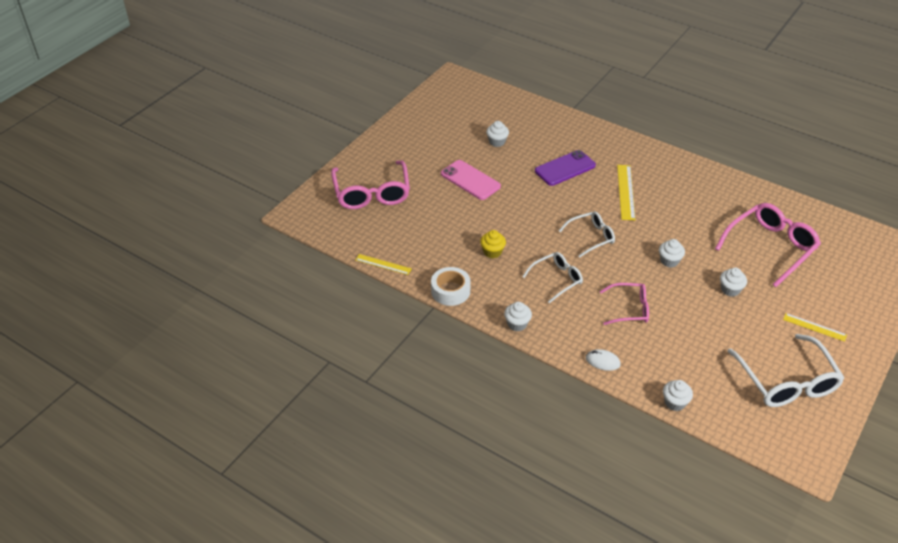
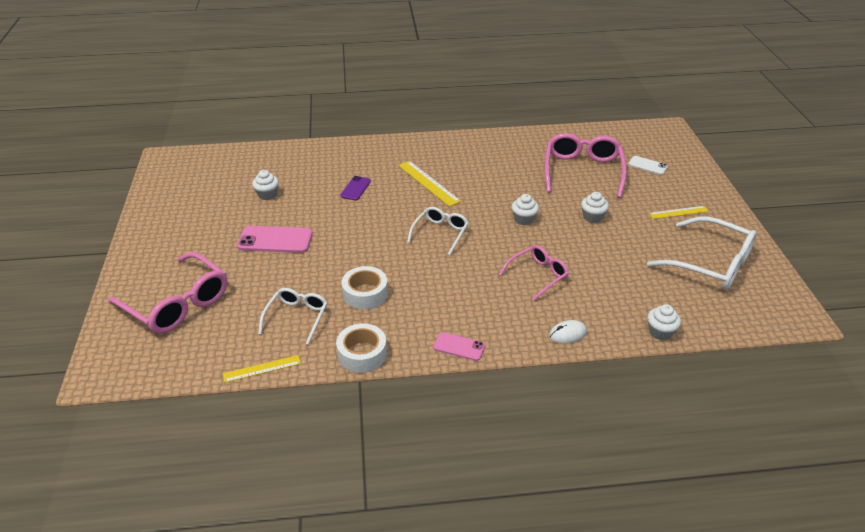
camera: 40 degrees left, 5 degrees down
(492, 252) = (365, 293): yellow cupcake -> white tape
(517, 324) = (459, 347): white cupcake -> pink phone
(556, 279) = (450, 285): white glasses -> white glasses (297, 317)
(565, 168) = (355, 188): purple phone -> purple phone, size x0.59
(840, 273) = (647, 165): none -> white phone

